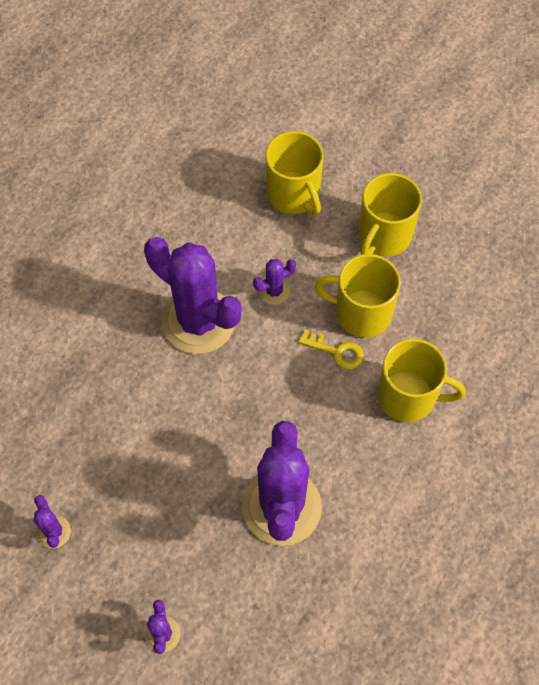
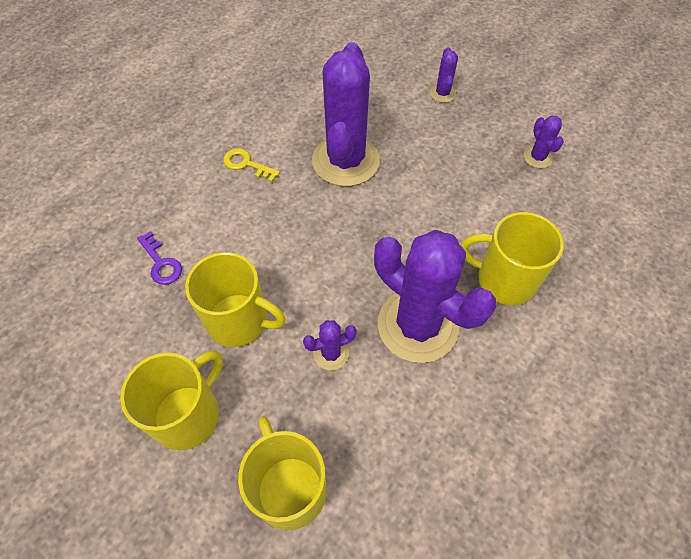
camera: 175 degrees left, 5 degrees down
(336, 351) = (274, 282): yellow key -> yellow key (247, 164)
(408, 396) = (214, 236): yellow mug -> yellow mug (504, 280)
(452, 363) = (161, 263): none -> purple key

